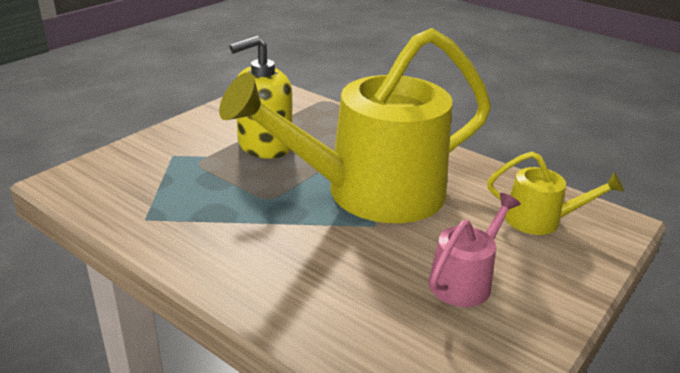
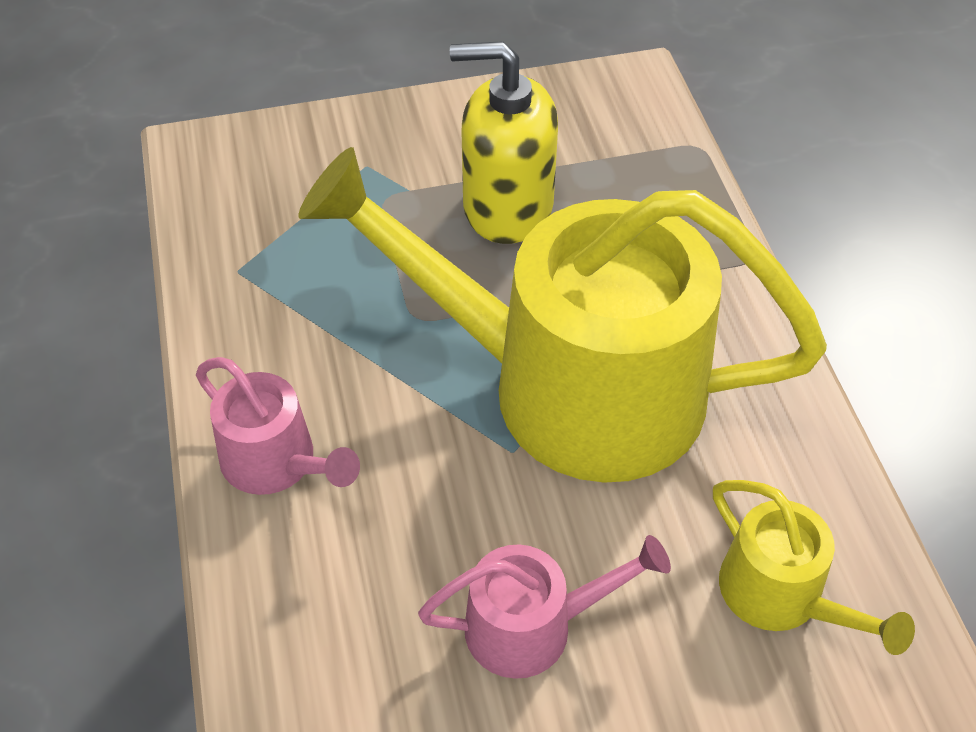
camera: 40 degrees right, 20 degrees up
(263, 283) = (276, 462): none -> pink watering can

